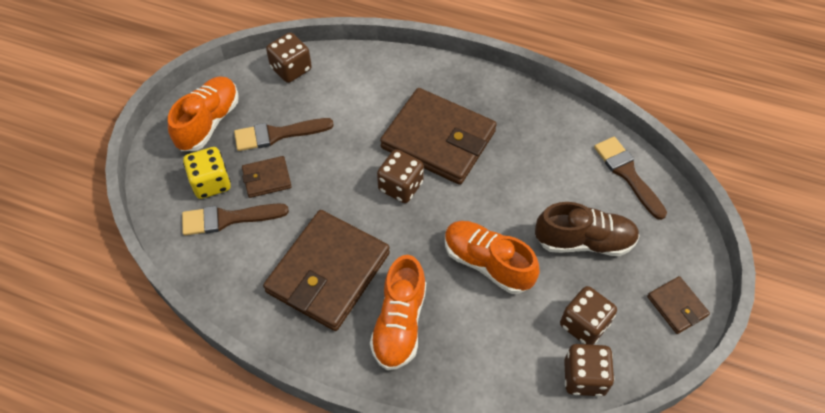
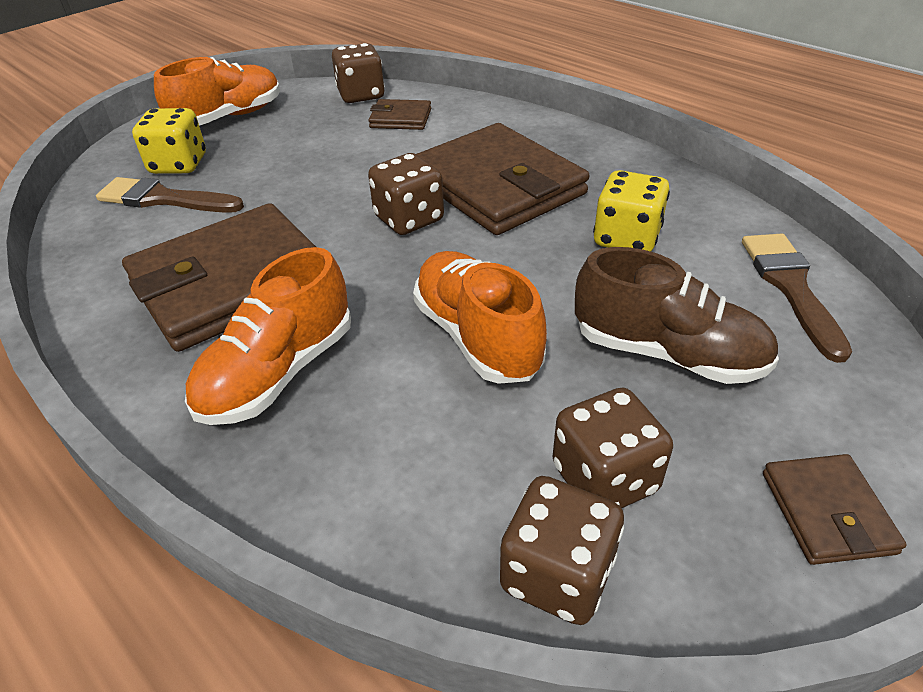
camera: 25 degrees right, 15 degrees down
(267, 179) = (245, 175): brown wallet -> brown wallet (400, 119)
(277, 134) = (295, 141): brown brush -> none
(532, 163) = (626, 238): none -> yellow dice

